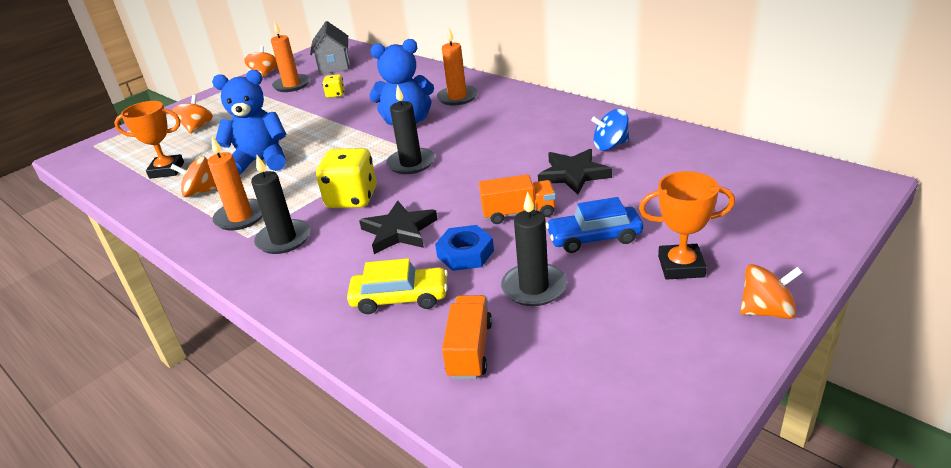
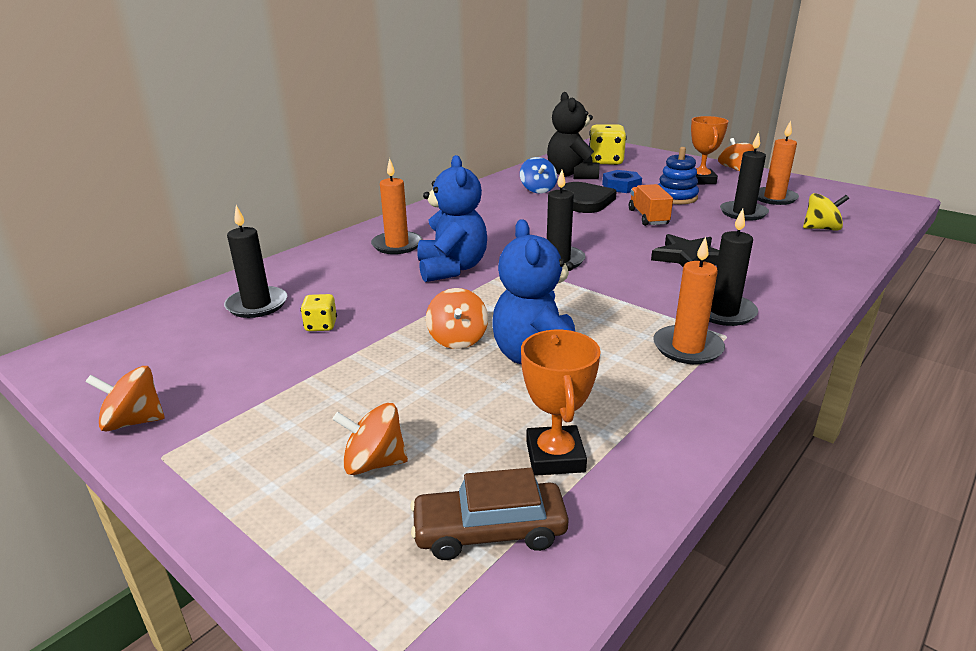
camera: 95 degrees left, 5 degrees down
(133, 157) = (489, 531): none -> brown car
(200, 192) = (628, 397): orange spinning top -> orange spinning top (457, 339)
(292, 85) = (237, 375): orange candle -> orange candle (774, 198)
(334, 66) = (180, 341): grey house -> none
(352, 198) = (633, 284): yellow dice -> yellow dice (605, 161)
(370, 73) = (257, 305): none -> black candle
(400, 298) = (783, 252): yellow car -> none
(465, 253) = (712, 233): blue nut -> blue nut (621, 186)
(470, 350) = (821, 228): orange truck -> yellow spinning top
(573, 174) = (586, 201): black star -> black heart
(594, 238) = (676, 197): blue car -> blue stacking toy
(677, 164) = (572, 175): none -> black teddy bear

